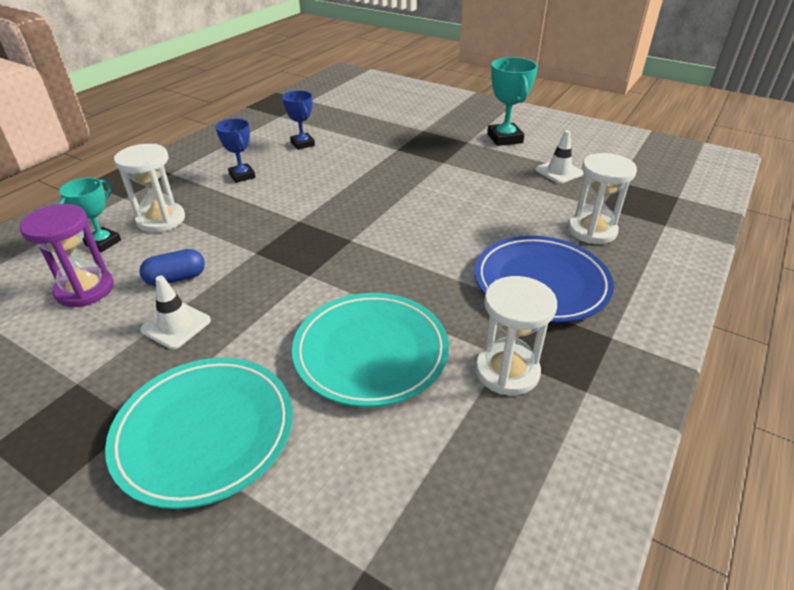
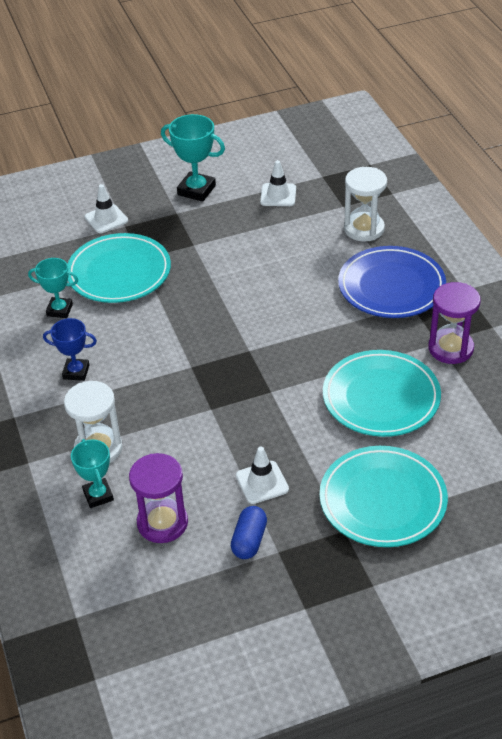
camera: 50 degrees left, 5 degrees up
(176, 278) = (201, 465): blue capsule -> blue capsule (249, 540)
(302, 144) = (59, 310): blue trophy -> turquoise trophy
(370, 148) = (119, 273): none -> turquoise plate
(420, 121) = (106, 219): none -> white traffic cone
(507, 371) = (450, 348): white hourglass -> purple hourglass

